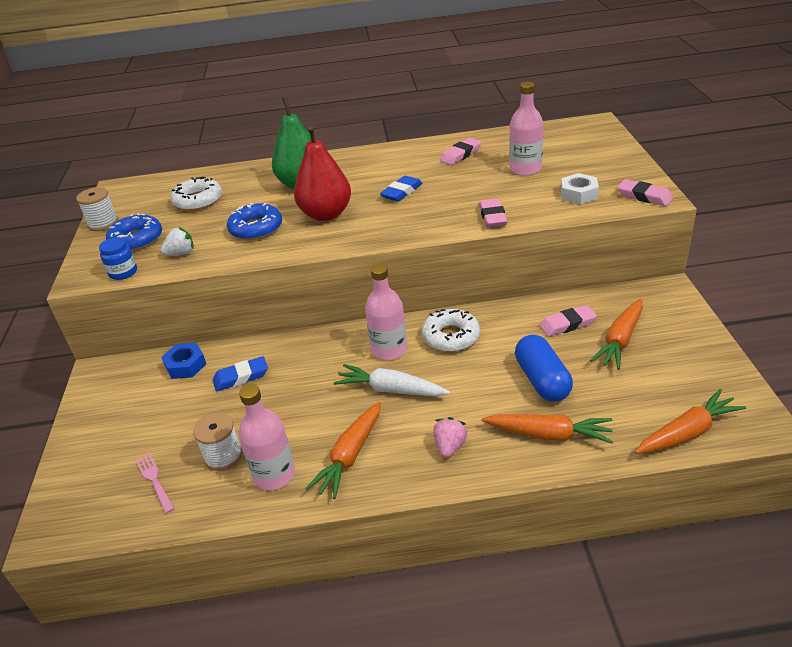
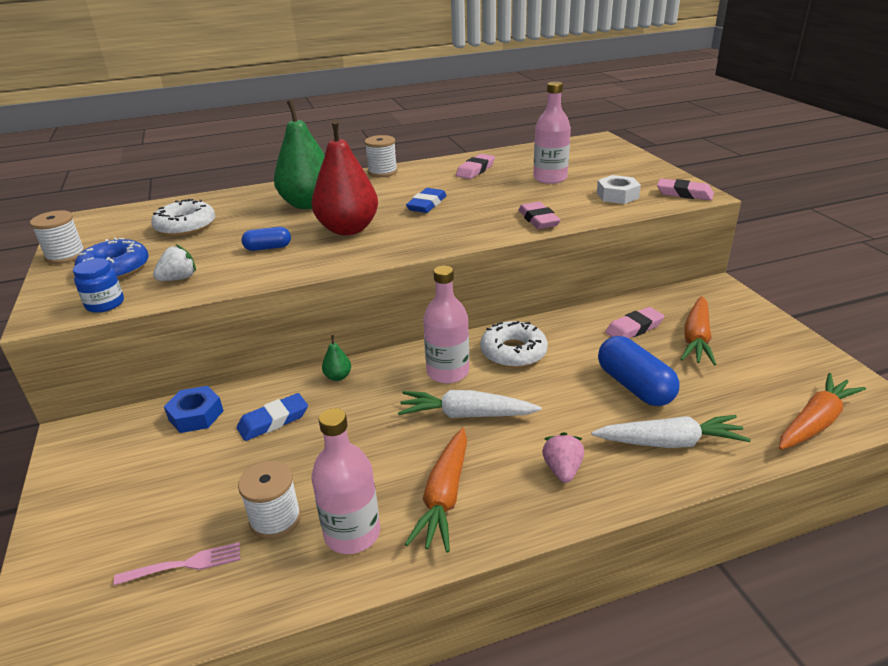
camera: 15 degrees left, 5 degrees down
(154, 480) = (184, 564): pink fork -> pink fork turned 120 degrees clockwise
(256, 228) = (268, 248): blue donut -> blue capsule
(300, 344) = (338, 377): none -> green pear
(377, 152) = (382, 172): none -> white spool
(548, 435) = (669, 442): orange carrot -> white carrot

